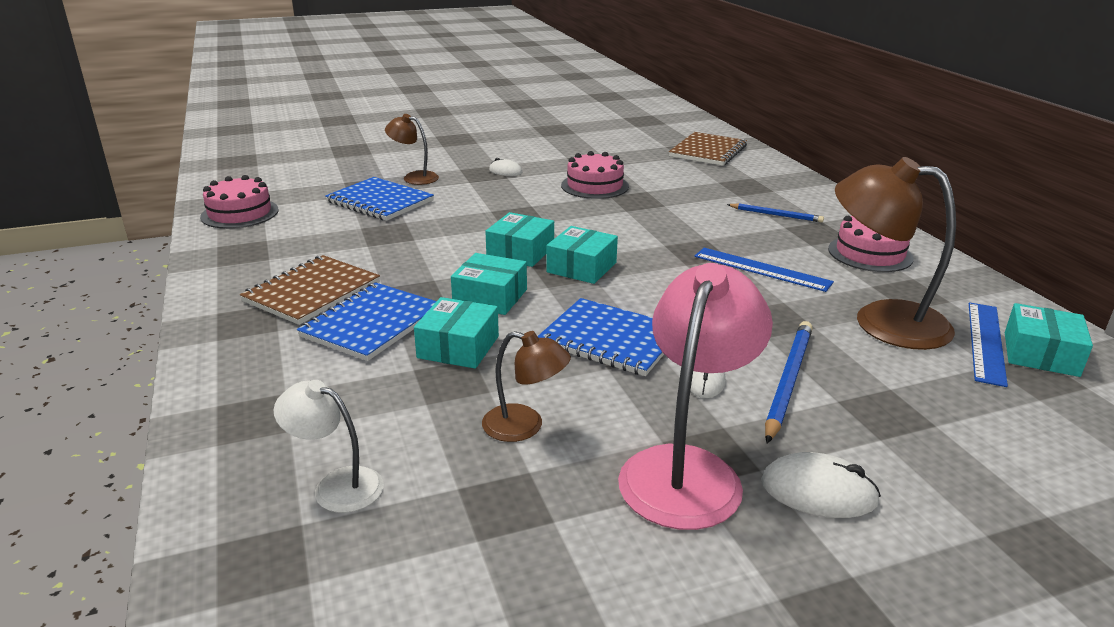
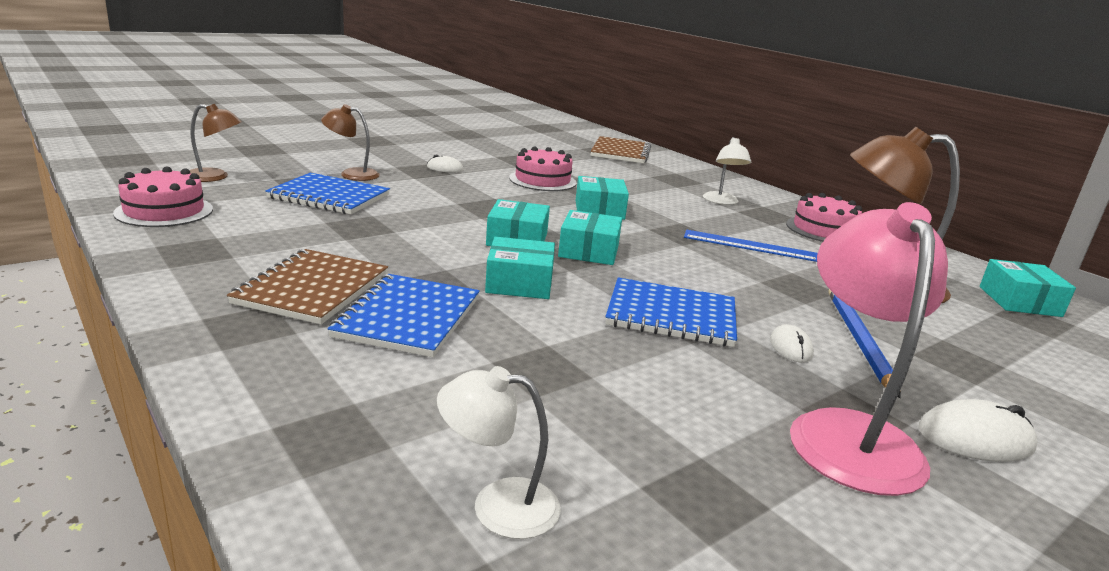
camera: 20 degrees left, 5 degrees down
(458, 347) = (524, 334): turquoise box -> turquoise box (599, 210)
(525, 426) = (658, 409): brown lamp -> brown lamp (215, 177)
(775, 215) = (722, 201): blue pencil -> white lamp
(986, 342) = (974, 295): blue ruler -> none

